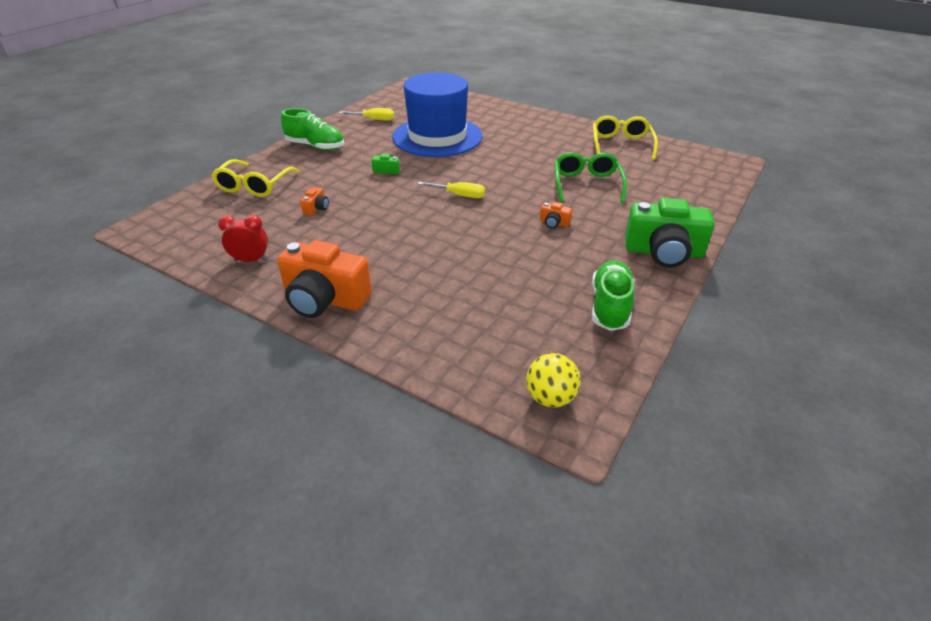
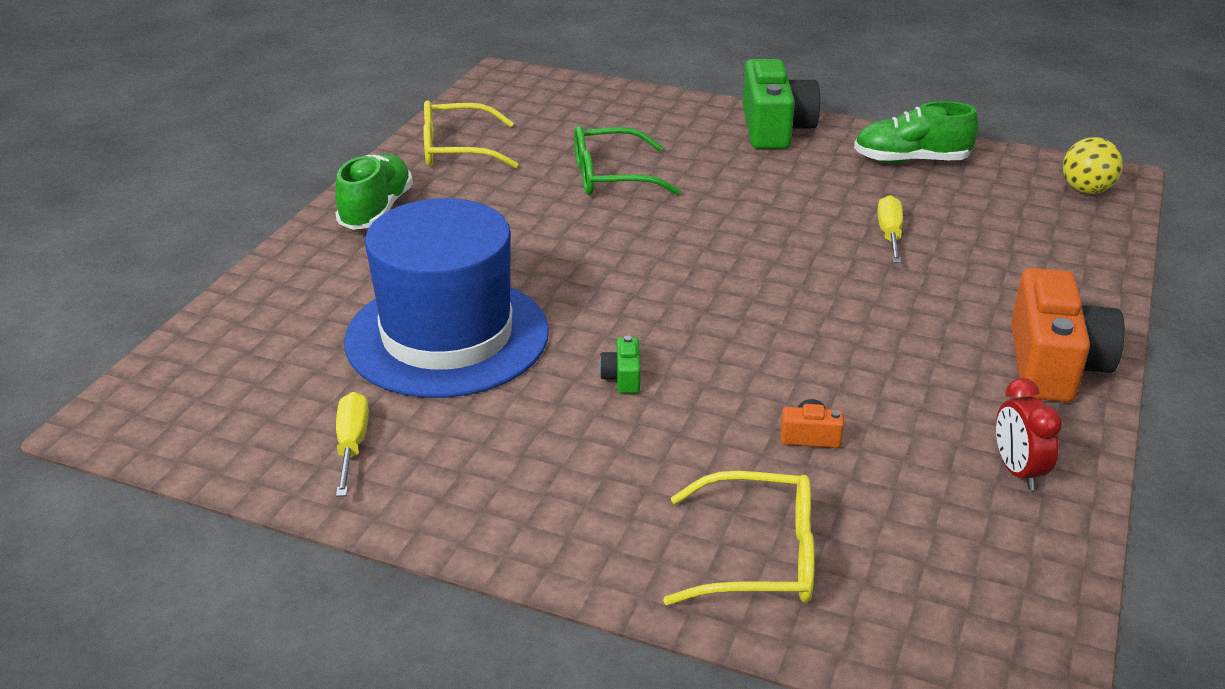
camera: 100 degrees left, 5 degrees down
(315, 146) = (528, 510): green shoe -> green shoe (376, 210)
(459, 195) = (692, 284): yellow screwdriver -> yellow screwdriver (889, 234)
(554, 223) = (741, 199): orange camera -> none

